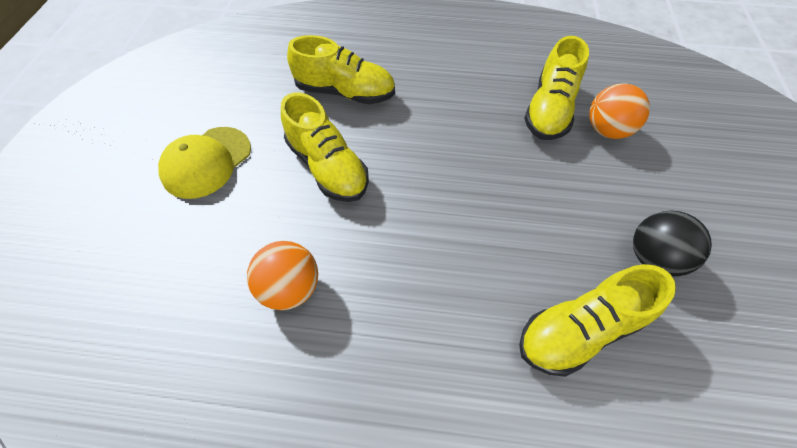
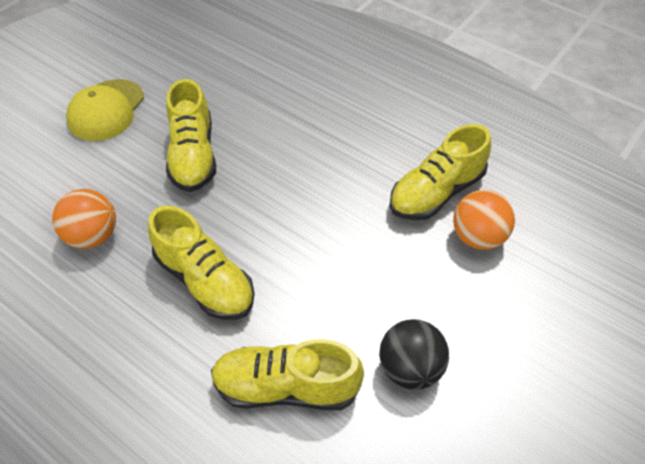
camera: 30 degrees right, 5 degrees down
(207, 162) = (106, 110): yellow cap -> yellow cap turned 45 degrees counterclockwise
(345, 92) = (259, 97): yellow shoe -> yellow shoe (205, 281)

